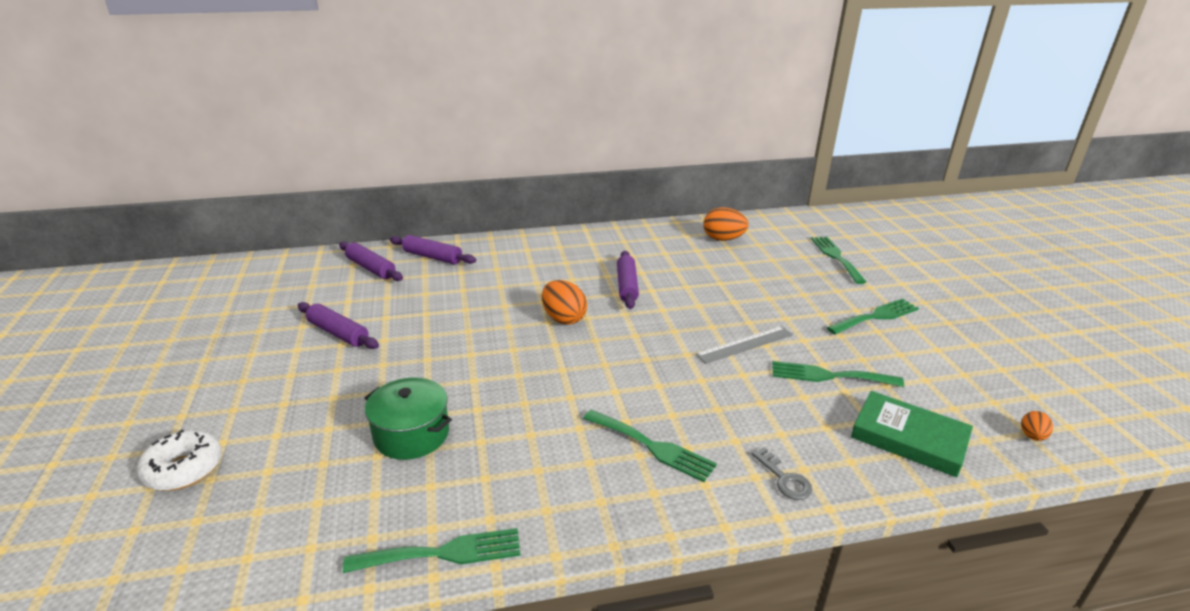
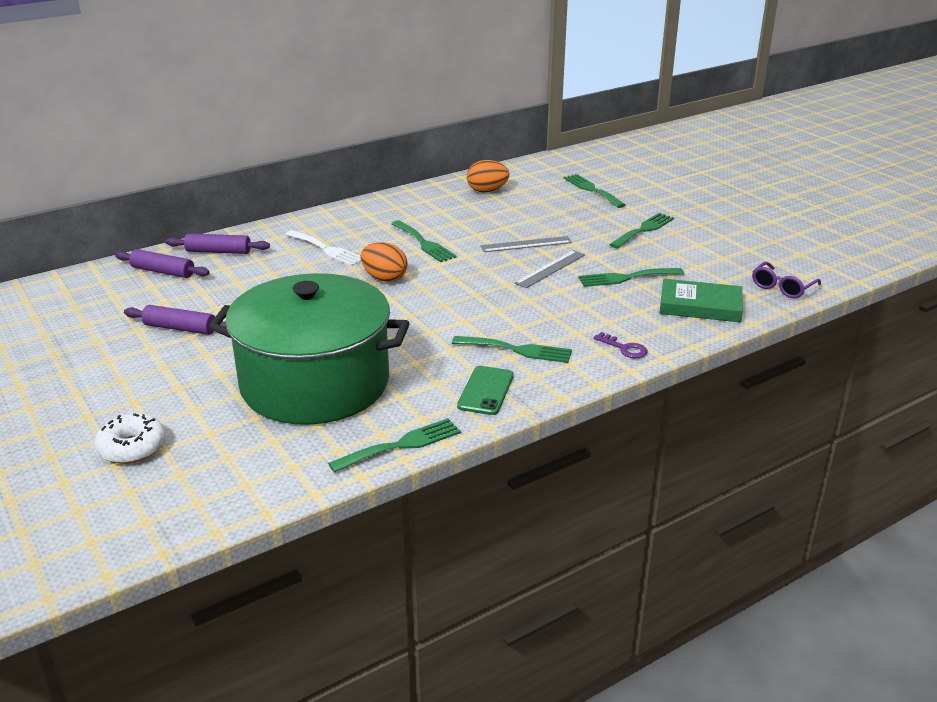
camera: 20 degrees left, 0 degrees up
(411, 434) = (315, 383): green pot -> green pot, size x2.24
(529, 274) = (326, 249): none -> white fork
(585, 498) = (486, 391): none -> green phone
(627, 286) = (424, 243): purple rolling pin -> green fork
(733, 308) = (526, 244): none -> grey ruler
(784, 479) = (624, 348): grey key -> purple key
(1032, 436) = (782, 287): orange egg -> purple glasses

